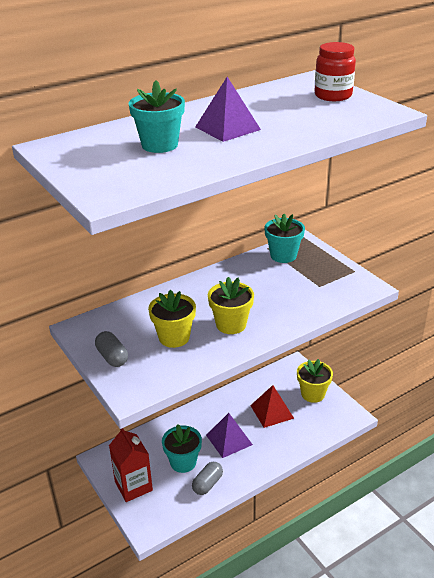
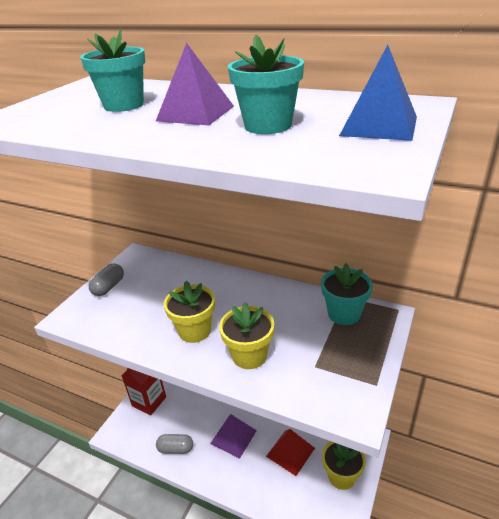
camera: 60 degrees right, 0 degrees up
(174, 337) = (153, 306): yellow flower pot -> yellow flower pot (249, 355)
(183, 462) = (189, 418): turquoise flower pot -> turquoise flower pot (268, 125)
(333, 96) = (379, 126): red jar -> blue pyramid

